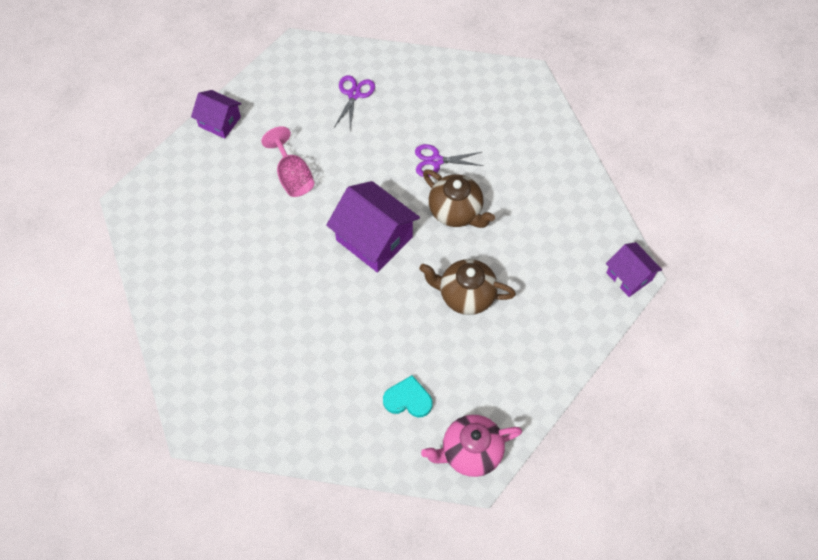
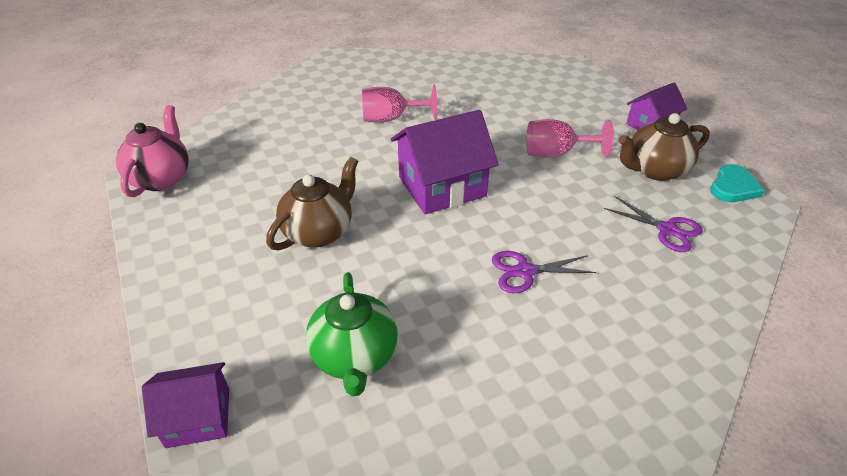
camera: 115 degrees right, 20 degrees down
(296, 316) = (391, 119): none -> pink goblet
(408, 399) = (250, 157): turquoise heart -> turquoise heart (733, 187)
(436, 161) = (525, 271): purple scissors -> purple scissors turned 120 degrees counterclockwise
(456, 211) = (435, 263): brown teapot -> brown teapot (655, 170)
(550, 222) = (354, 357): none -> green teapot

